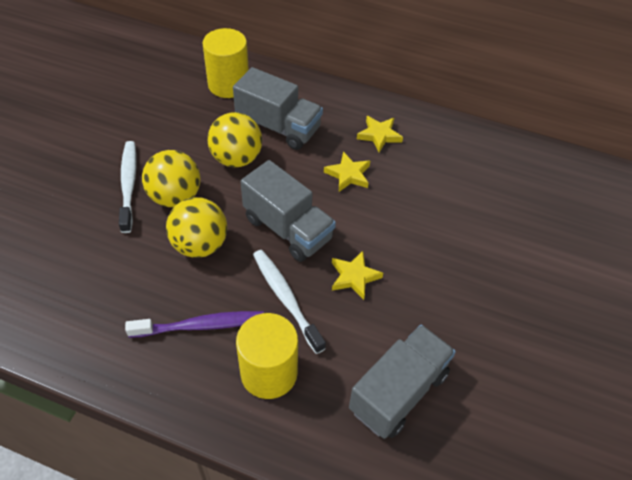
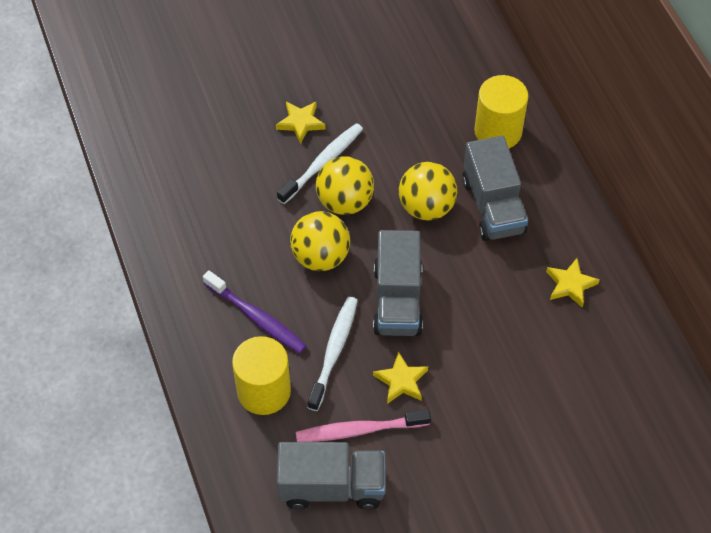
camera: 50 degrees right, 5 degrees up
(348, 174) = (499, 297): yellow star -> yellow star (301, 123)
(368, 335) = (359, 430): none -> pink toothbrush

